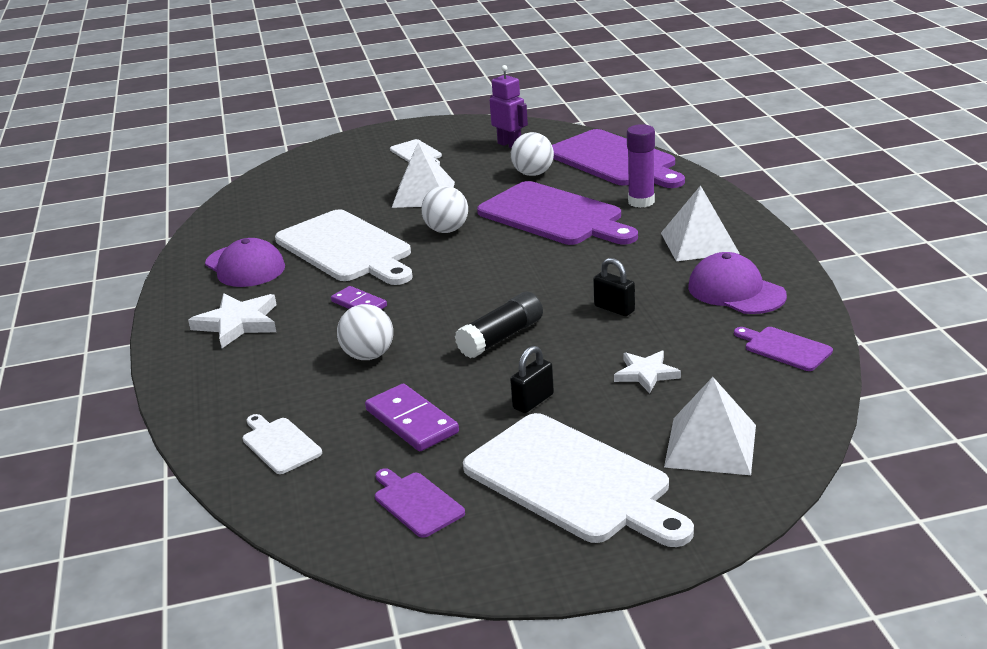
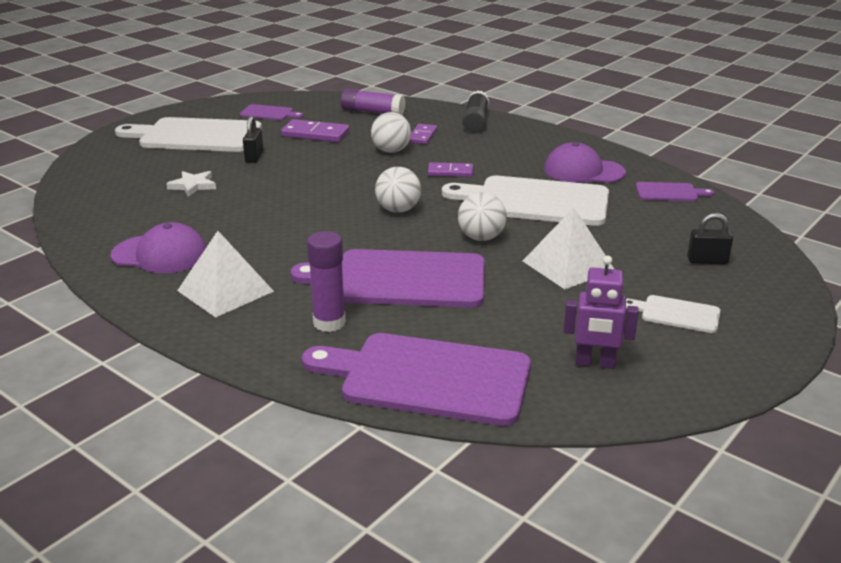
camera: 140 degrees right, 0 degrees up
(238, 323) = (508, 144): white star -> none
(280, 444) = (372, 112): white cutting board -> purple glue stick
(298, 369) = (422, 136): none -> purple domino
(501, 337) = (317, 179): black glue stick -> black glue stick (475, 121)
(533, 174) = (498, 325): white ball -> white ball (398, 210)
(614, 309) = (253, 216): black padlock -> black padlock (707, 261)
(710, 445) = (126, 165): white pyramid -> none
(784, 348) = (98, 223): purple cutting board -> purple cutting board (669, 192)

